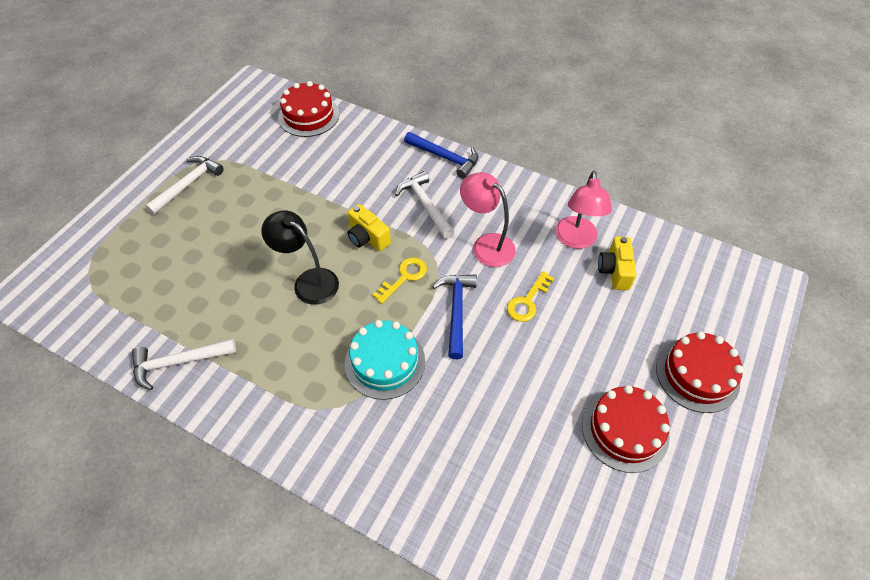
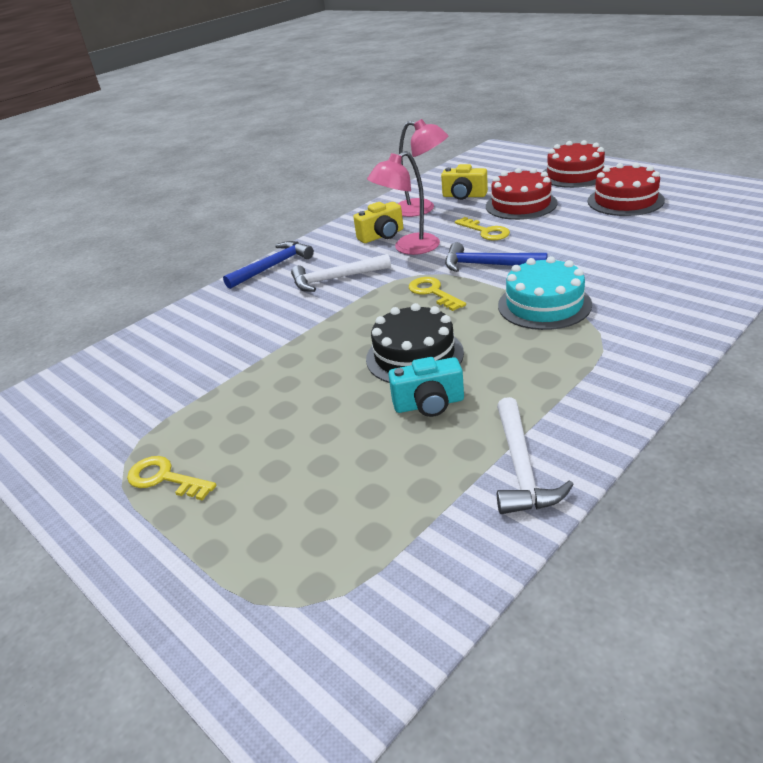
camera: 70 degrees left, 20 degrees down
(188, 184) = (165, 478): white hammer -> yellow key
(249, 300) = (429, 404): none -> turquoise camera
(308, 115) = (117, 360): red cake -> red cake (521, 204)
(309, 281) = (414, 355): black lamp -> black cake
(367, 238) = (364, 315): yellow camera -> yellow camera (382, 236)

